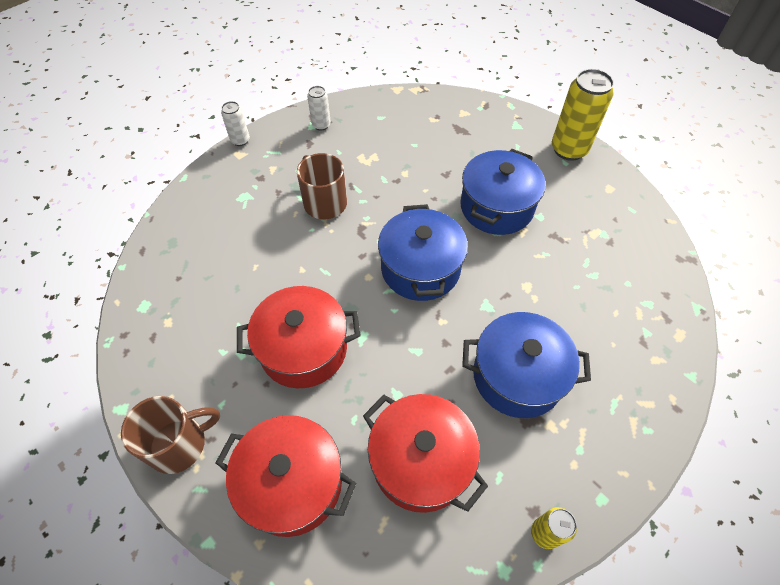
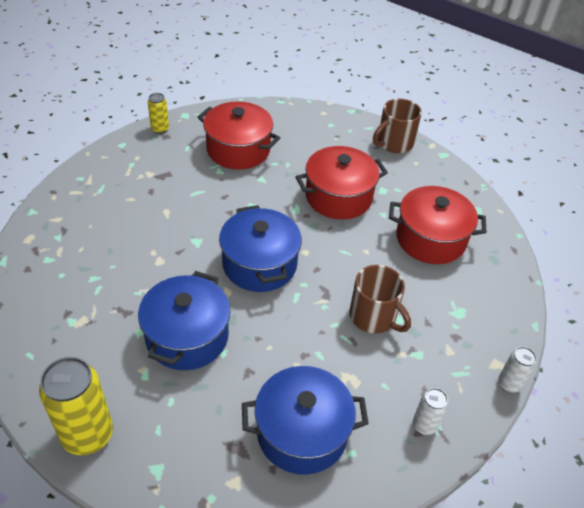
camera: 165 degrees right, 10 degrees down
(292, 483) = (315, 134): red pot -> red pot (430, 239)
(517, 376) = (172, 197): blue pot -> blue pot (302, 432)

